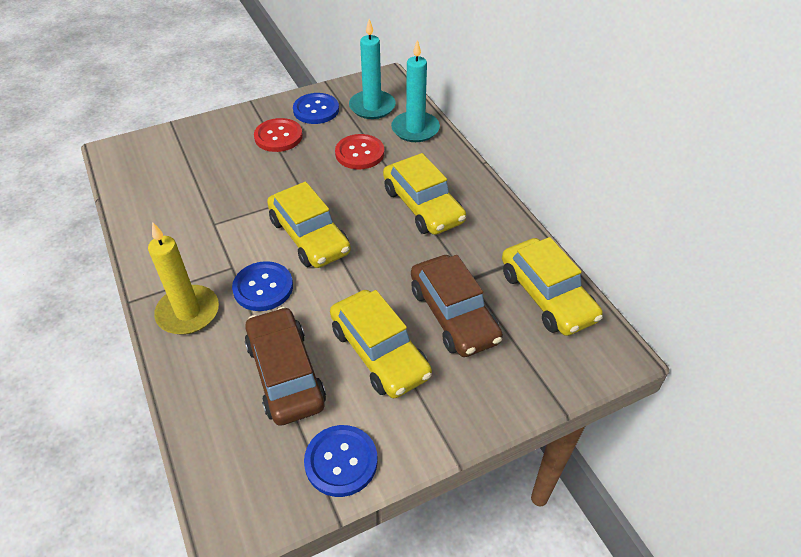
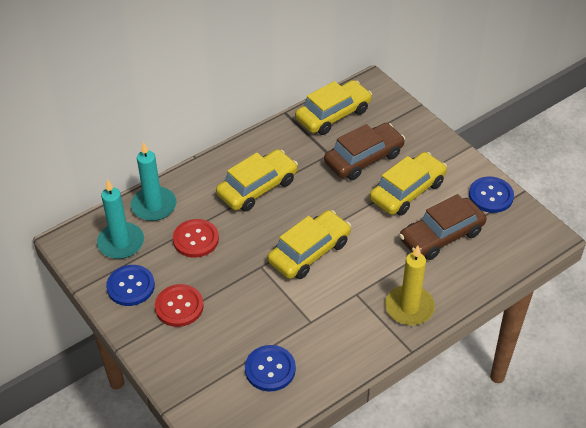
camera: 100 degrees left, 0 degrees up
(263, 287) = (371, 268): blue button -> blue button (270, 369)

